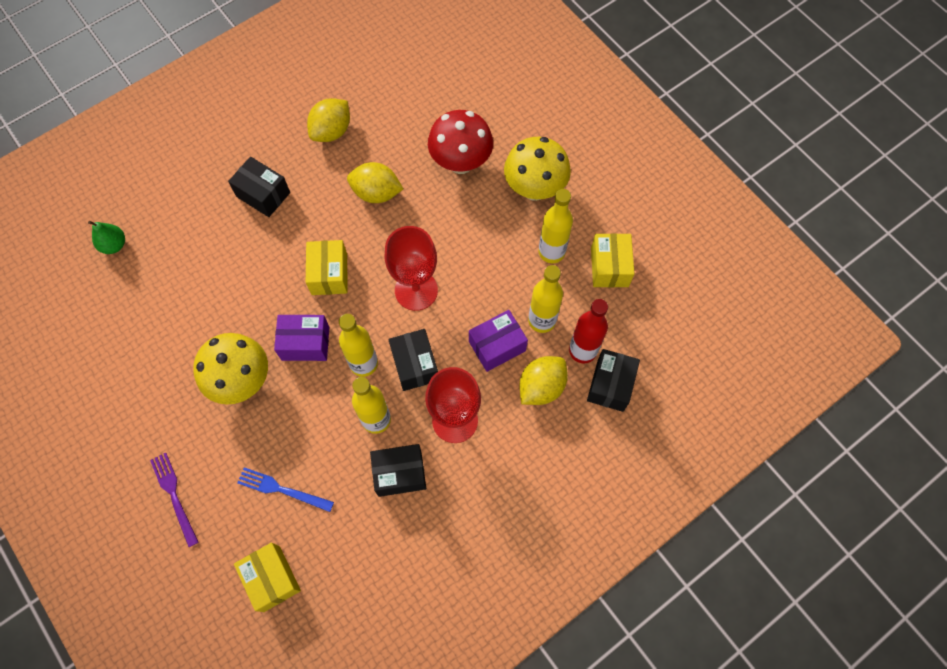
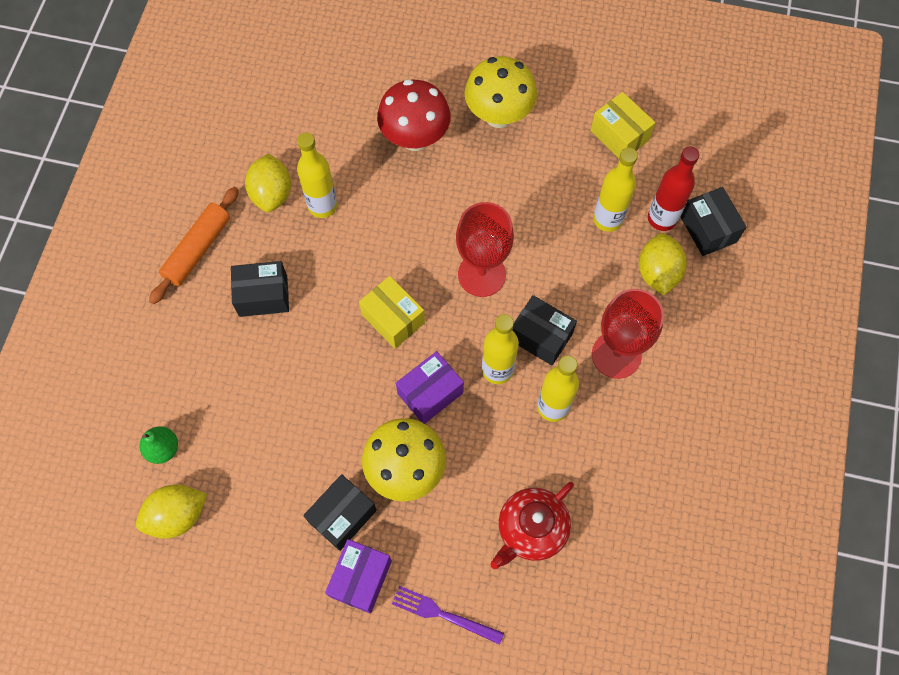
camera: 40 degrees left, 0 degrees up
(252, 134) = (198, 249): none -> orange rolling pin
(272, 578) = (594, 607): yellow box -> none
(282, 489) = (531, 529): blue fork -> red teapot
(376, 193) = (366, 218): yellow lemon -> yellow lemon (177, 515)
(400, 473) = (614, 434): black box -> black box (342, 516)
(497, 346) = (592, 268): purple box -> purple box (361, 578)
(551, 252) = (562, 157): yellow bottle -> yellow bottle (322, 206)

